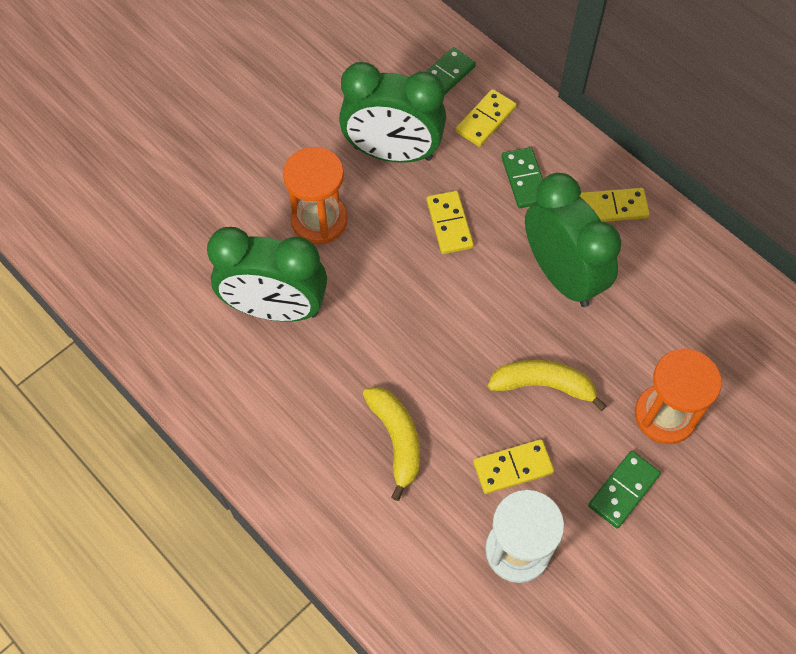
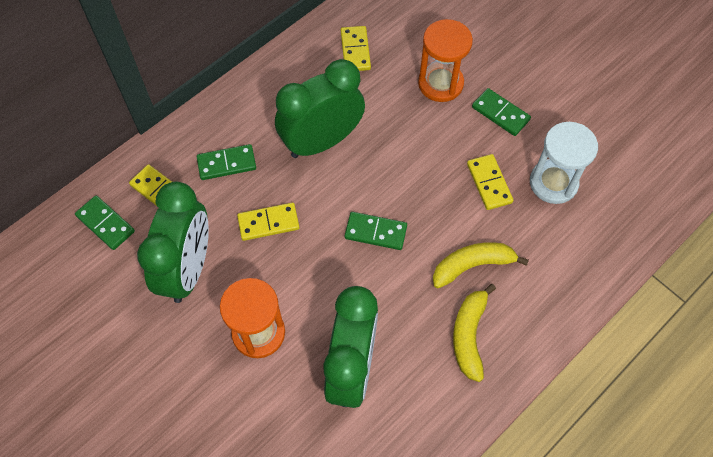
camera: 90 degrees left, 0 degrees up
(439, 334) = (375, 232): none -> green domino
(543, 385) = (419, 159): yellow banana -> yellow banana (469, 335)
(613, 207) = (259, 102): yellow domino -> yellow domino (355, 50)

